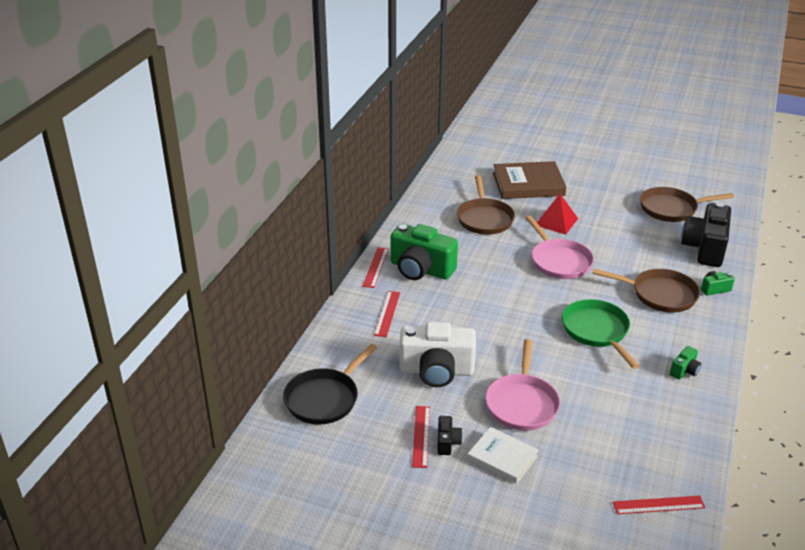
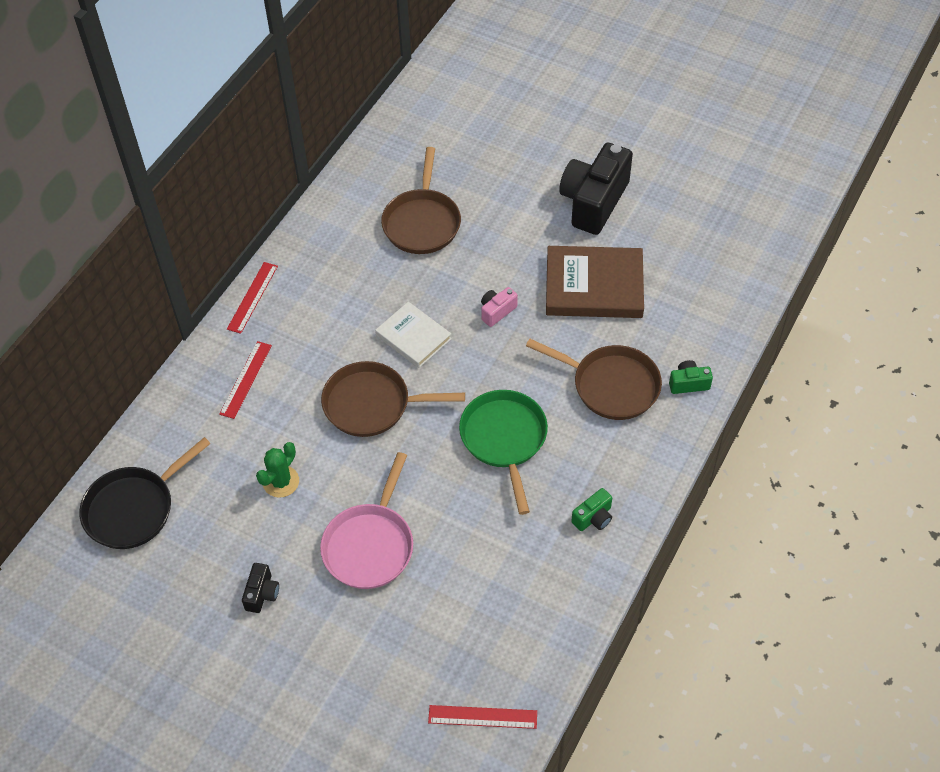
camera: 10 degrees right, 20 degrees up
(421, 269) = (310, 307): green camera -> none
(421, 436) = (234, 580): red ruler -> none
(436, 371) = (281, 482): white camera -> green cactus
(502, 458) = (320, 624): white book -> white book (413, 337)
(528, 184) = (503, 162): brown book -> brown book (594, 286)
(556, 221) = (518, 238): red pyramid -> none
(559, 261) = (497, 311): pink pan -> pink camera
(671, 209) = (687, 228): brown pan -> brown pan (372, 404)
(705, 248) = (705, 308): black camera -> black camera (593, 202)

